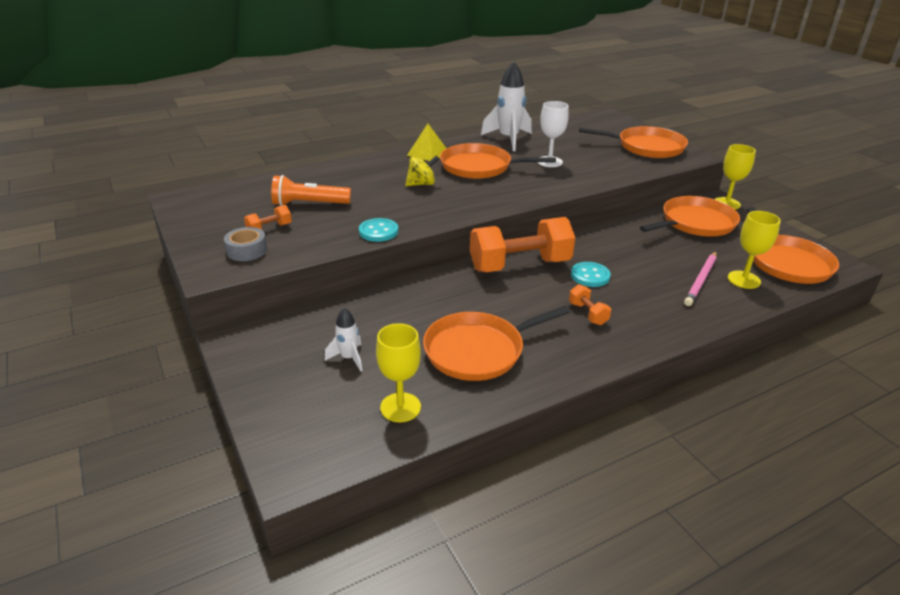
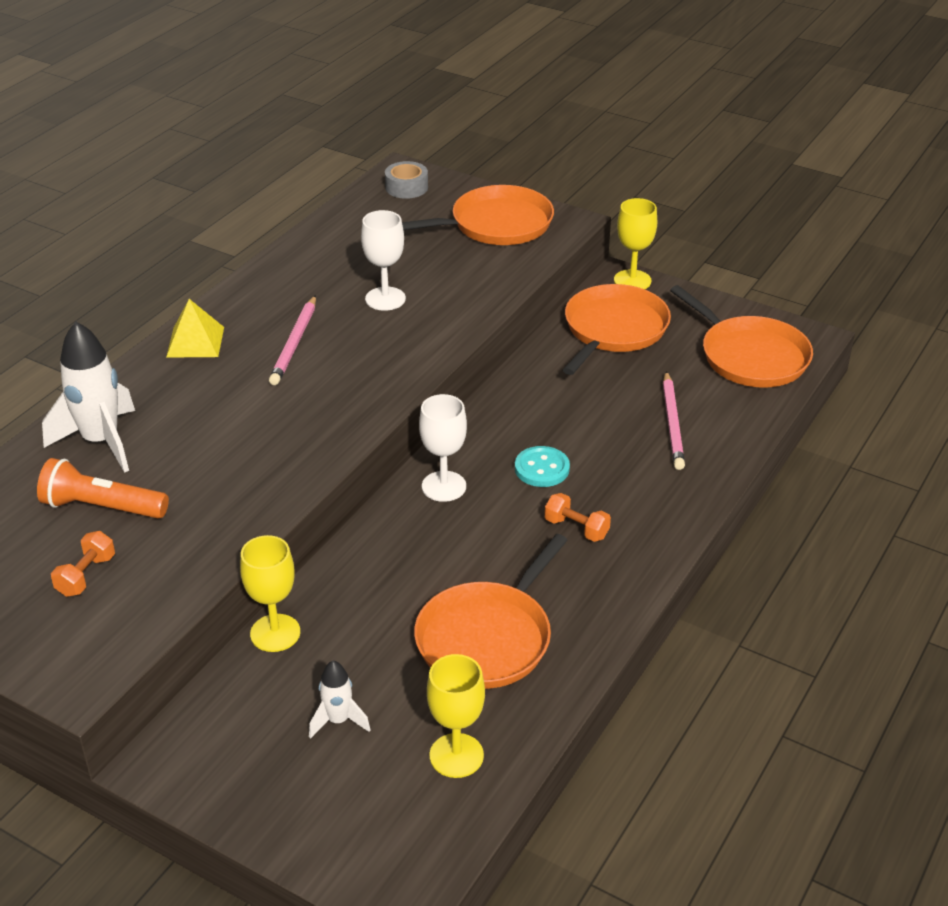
camera: 30 degrees left, 5 degrees up
(247, 250) = (91, 626): grey tape -> grey tape (406, 187)
(309, 204) = (102, 507): orange flashlight -> orange flashlight turned 45 degrees clockwise
(378, 231) = (250, 517): turquoise button -> none
(421, 184) = (238, 407): yellow spinning top -> none
(480, 167) = (295, 343): orange pan -> pink pencil
(508, 139) = (294, 272): white rocket -> white rocket (101, 442)
(519, 265) = (444, 486): orange dumbbell -> white goblet
(743, 280) = (718, 403): yellow goblet -> yellow goblet (275, 633)

